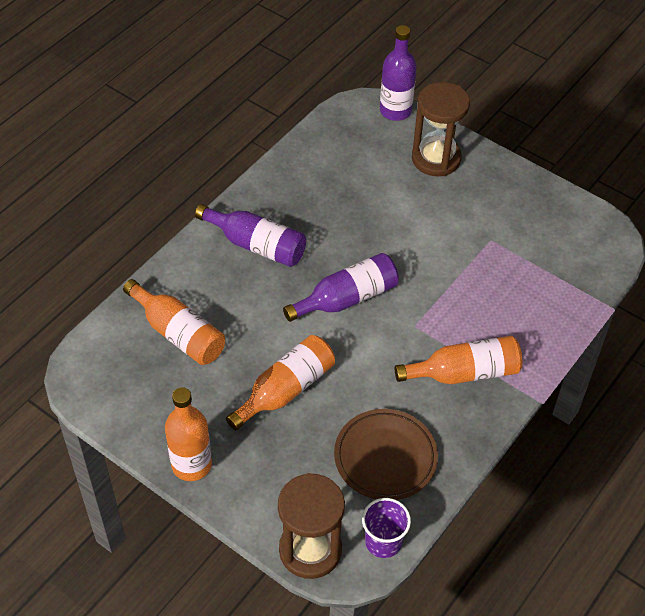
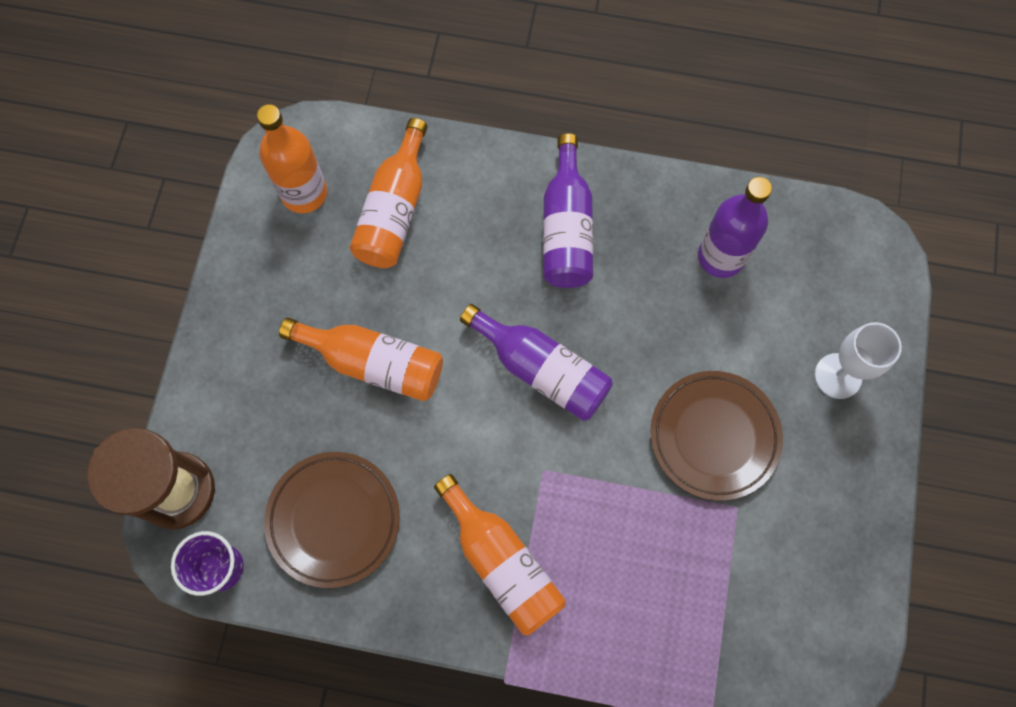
camera: 65 degrees right, 20 degrees up
(191, 464) = (230, 313): orange bottle -> orange bottle (304, 193)
(395, 111) = (891, 286): purple bottle -> purple bottle (721, 256)
(436, 159) = (838, 376): brown hourglass -> white goblet
(441, 231) = (714, 436): none -> brown plate

